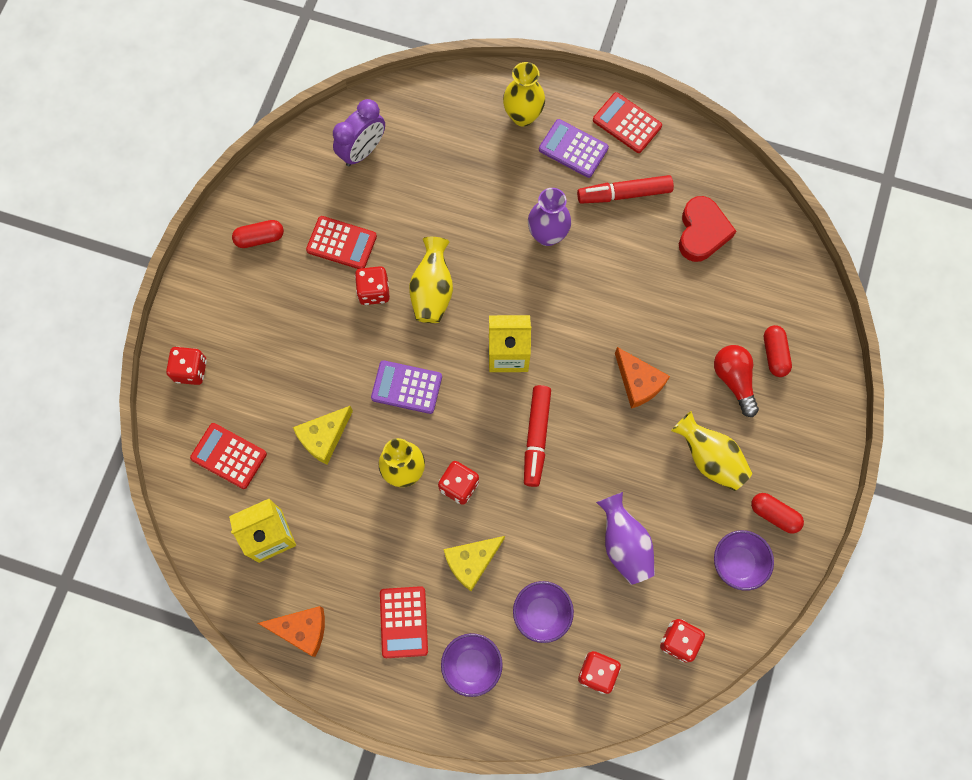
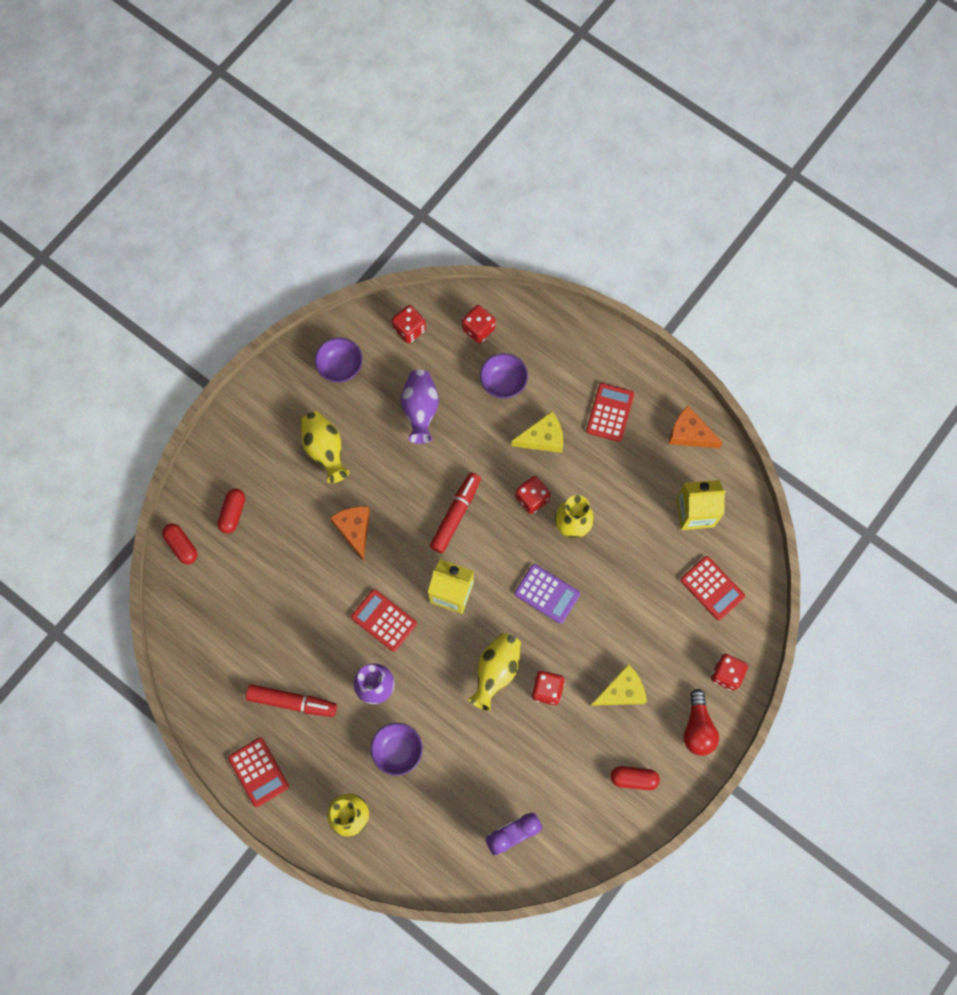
camera: 160 degrees left, 0 degrees up
(324, 437) = (629, 576): yellow cheese -> yellow cheese (622, 691)
(341, 243) = (561, 746): red calculator -> red calculator (384, 620)
(472, 665) = (569, 365): purple bowl -> purple bowl (398, 750)
(573, 149) = (318, 764): purple calculator -> none
(702, 232) = (241, 641): red heart -> none
(734, 380) = (276, 504): red light bulb -> red light bulb (697, 728)
(774, 514) = (296, 391): red capsule -> red capsule (182, 546)

